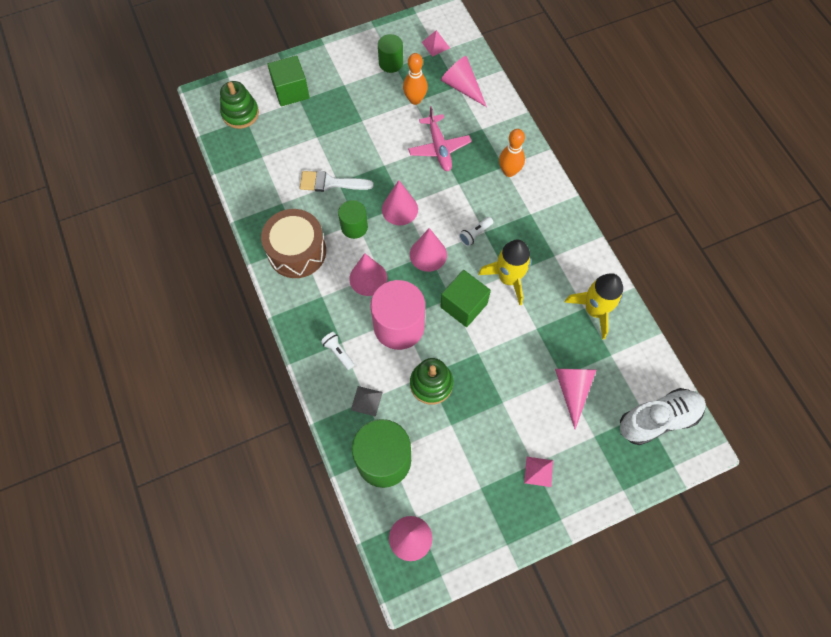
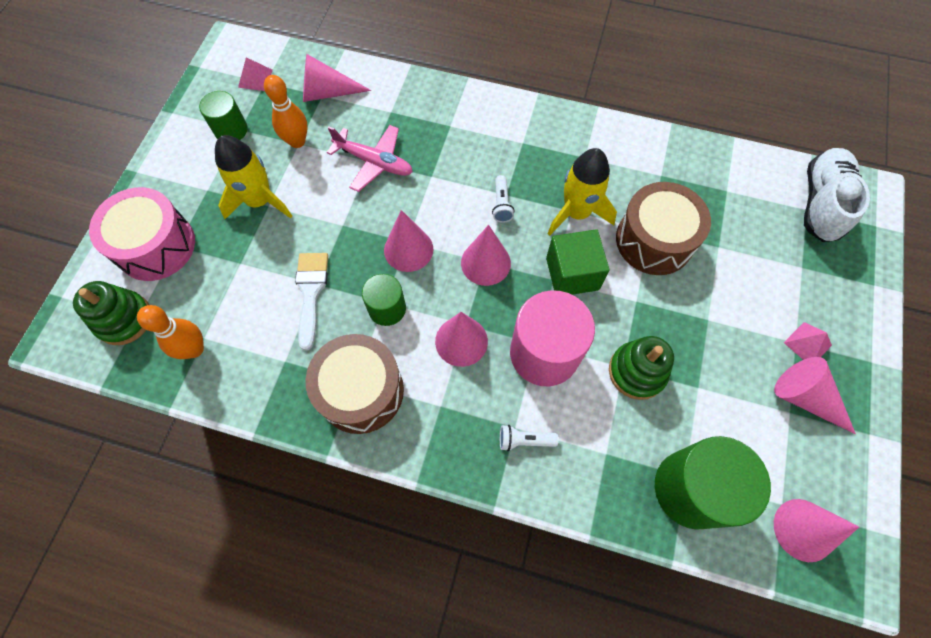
camera: 50 degrees left, 0 degrees up
(291, 91) = (156, 246): green cube -> pink drum
(330, 183) = (311, 292): white brush -> white brush turned 135 degrees clockwise
(366, 401) = (607, 454): grey pyramid -> none
(509, 171) = (460, 125): orange bowling pin -> orange bowling pin (194, 349)
(530, 335) = (654, 240): none -> brown drum
(572, 390) = (740, 249): pink cone -> pink cone (805, 398)
(594, 310) = (670, 169): yellow rocket -> yellow rocket (259, 201)

